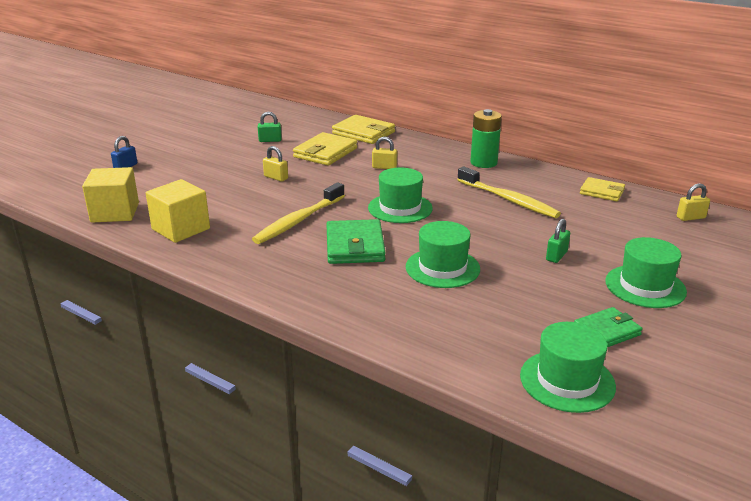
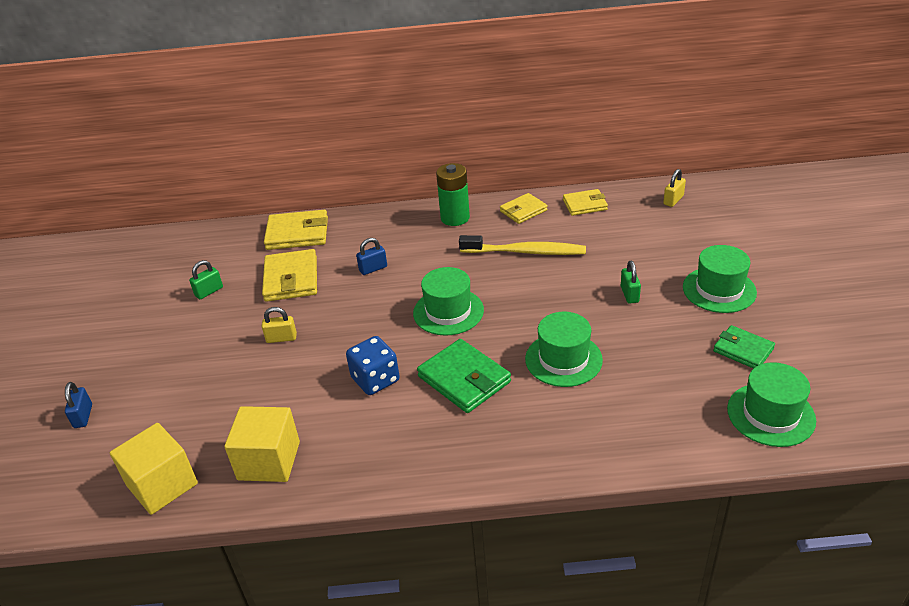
camera: 35 degrees left, 10 degrees up
(299, 221) = (375, 380): yellow toothbrush -> blue dice
(384, 167) = (373, 269): yellow padlock -> blue padlock
(543, 177) = (523, 211): none -> yellow wallet
(607, 331) = (743, 350): green wallet -> green wallet turned 75 degrees counterclockwise

